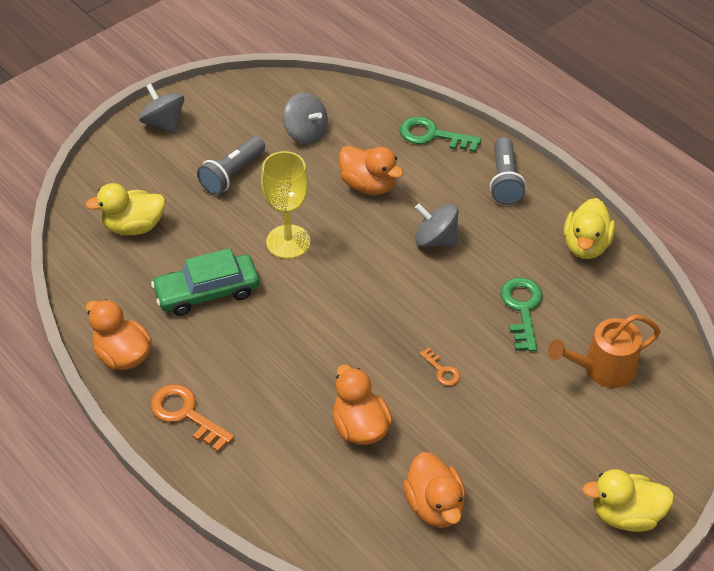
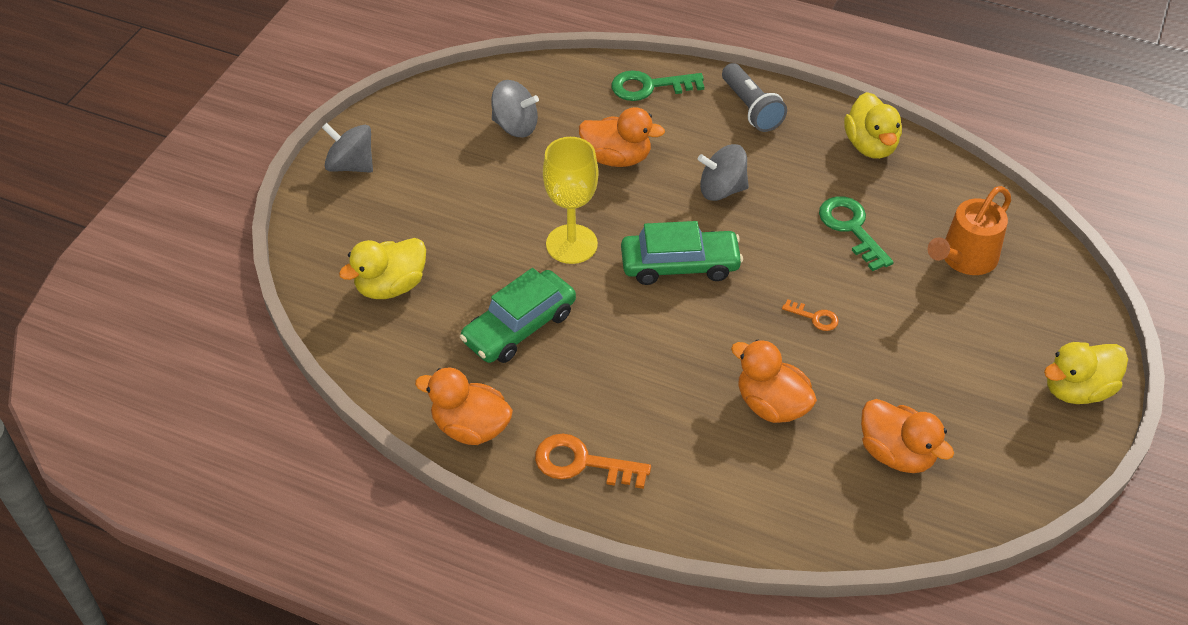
camera: 25 degrees left, 0 degrees up
(232, 174) = (464, 194): grey flashlight -> none
(361, 289) = (680, 265): none -> green car

